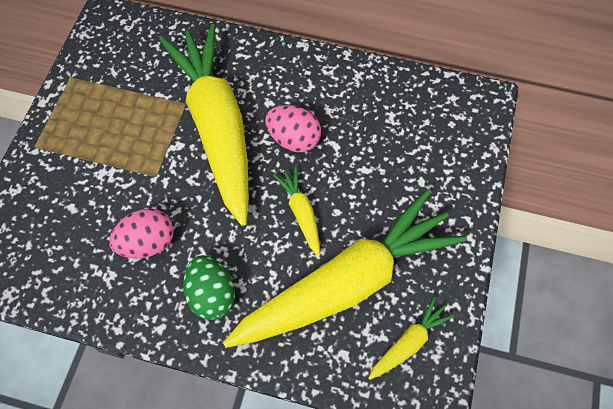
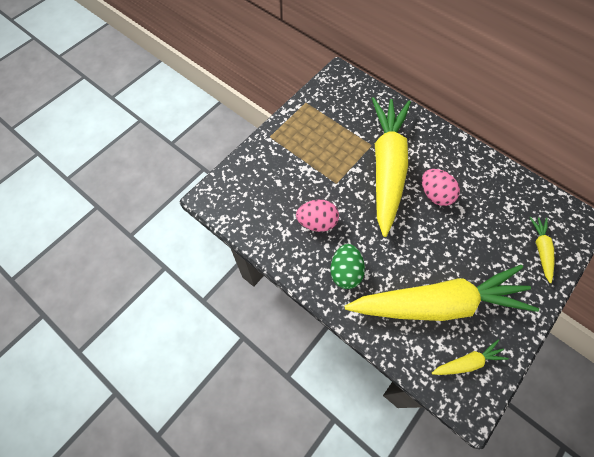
camera: 25 degrees right, 0 degrees up
(301, 213) = (423, 244): yellow carrot -> yellow carrot (540, 250)

